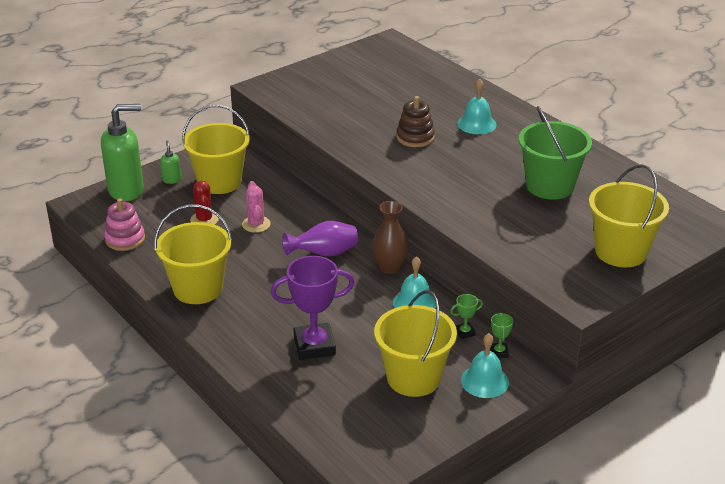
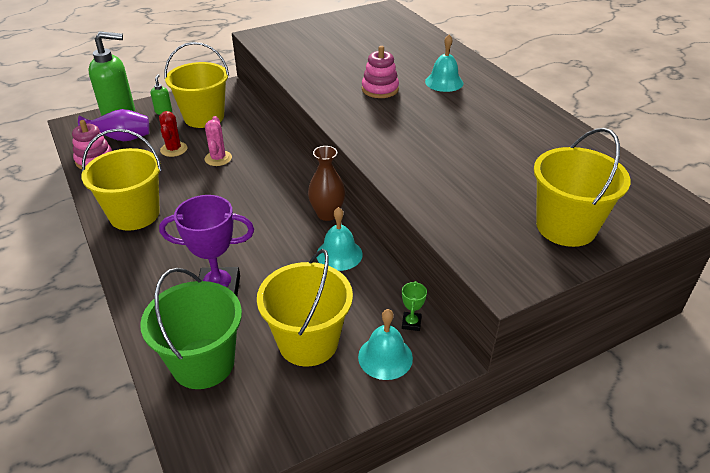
camera: 10 degrees right, 5 degrees up
(324, 254) = (269, 193): purple vase -> purple vase (121, 139)
(415, 137) = (380, 89): brown stacking toy -> pink stacking toy
(465, 332) = (381, 294): green trophy -> none
(550, 186) = (502, 147): green bucket -> green bucket (203, 363)

